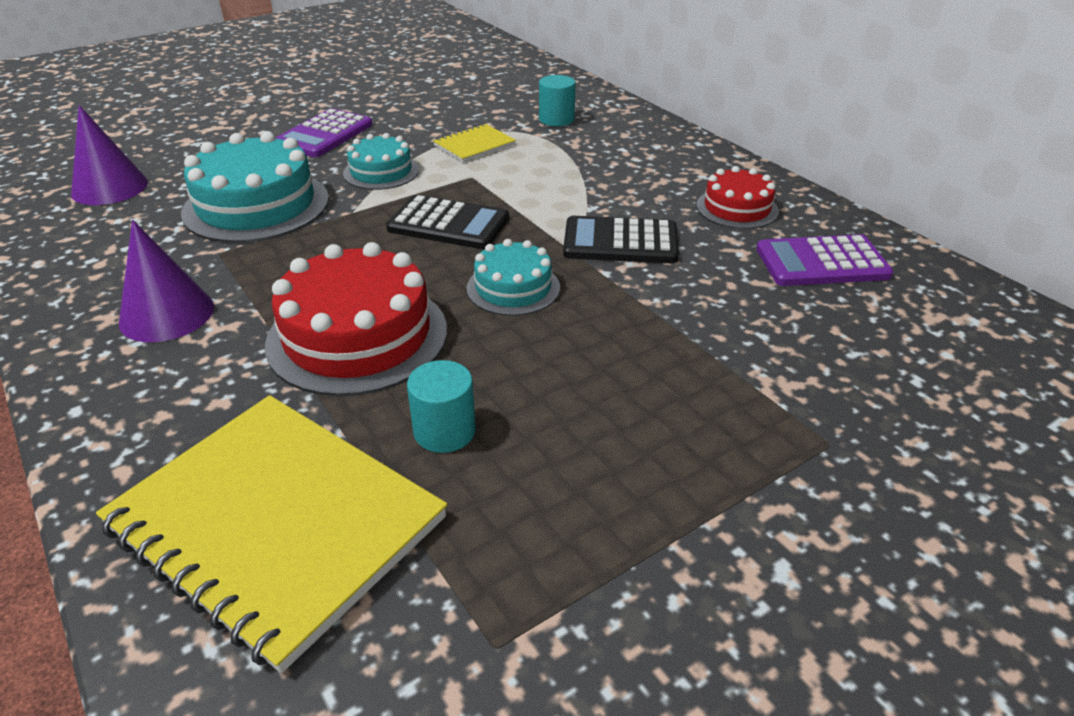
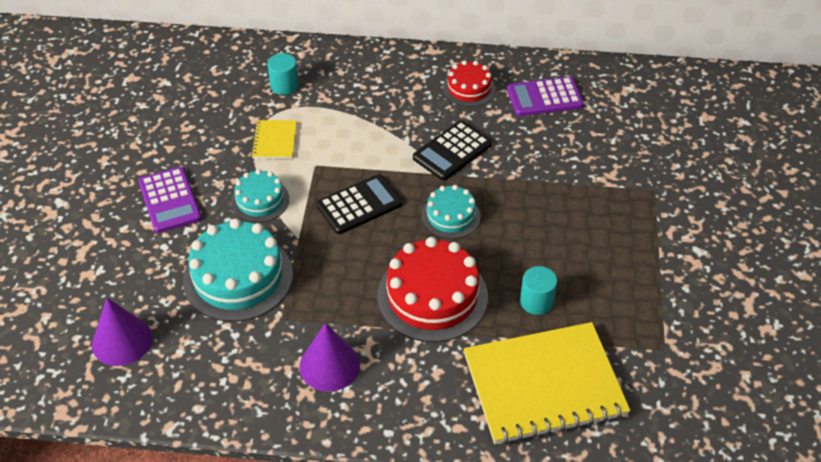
camera: 50 degrees left, 10 degrees up
(822, 262) = (544, 97): purple calculator -> purple calculator turned 45 degrees clockwise

